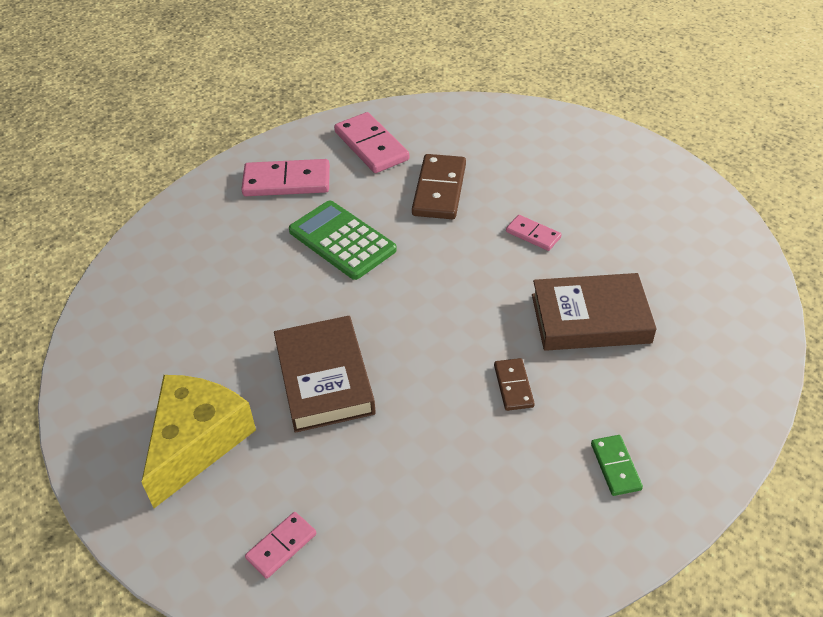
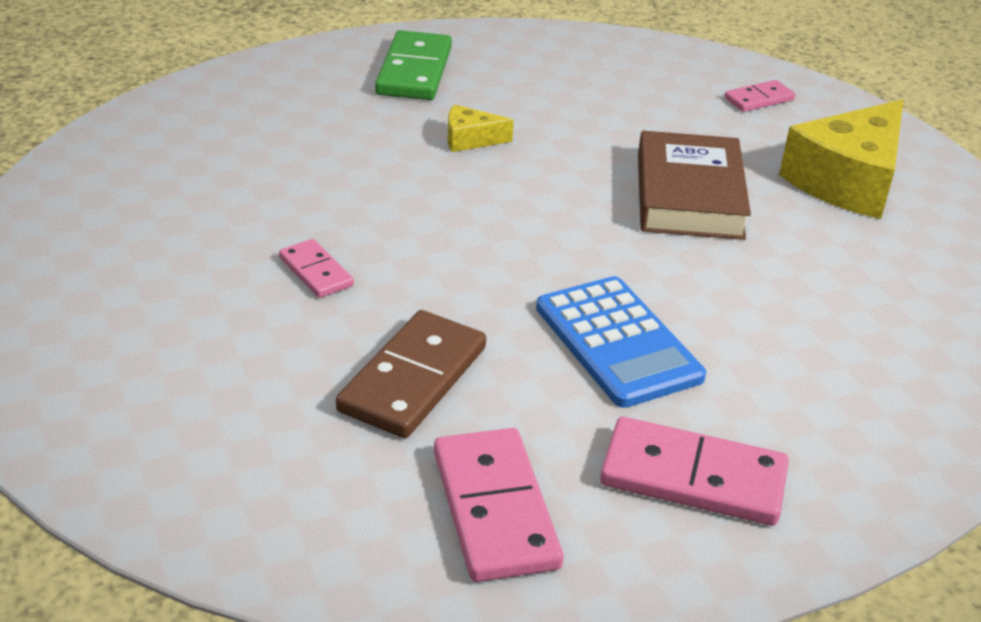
camera: 165 degrees left, 10 degrees down
(342, 240) = (617, 342): green calculator -> blue calculator
(513, 386) = (470, 139): brown domino -> yellow cheese
(590, 318) = (329, 168): brown book -> none
(615, 466) = (414, 71): green domino -> green domino, size x1.81

